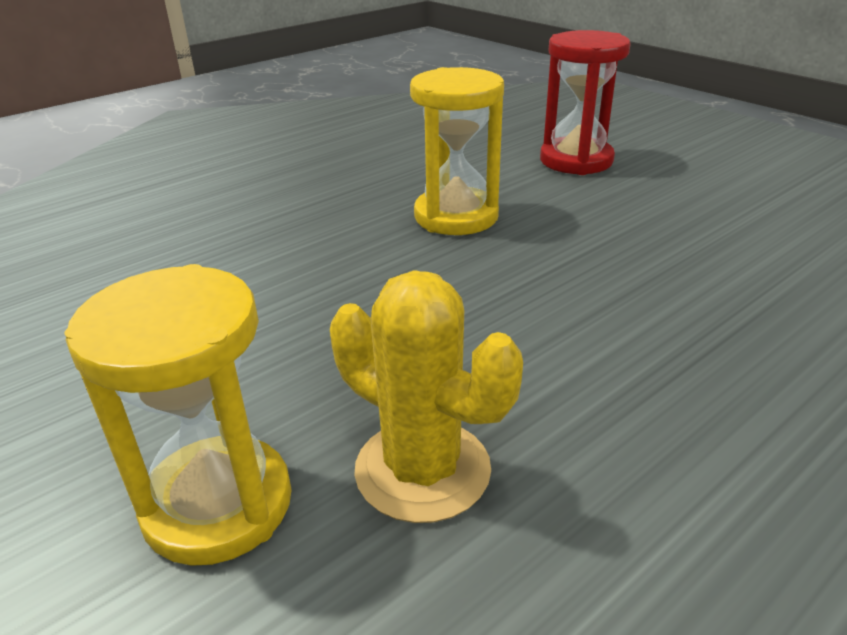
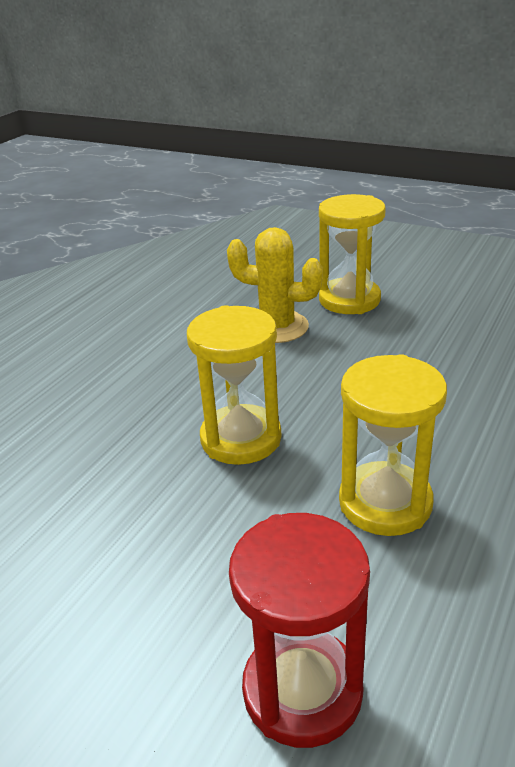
camera: 160 degrees right, 0 degrees up
(569, 292) = (241, 438): none -> yellow hourglass

